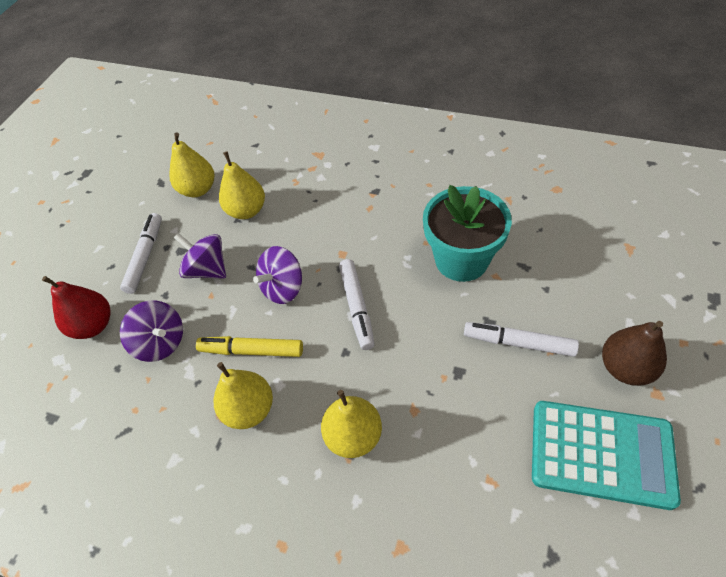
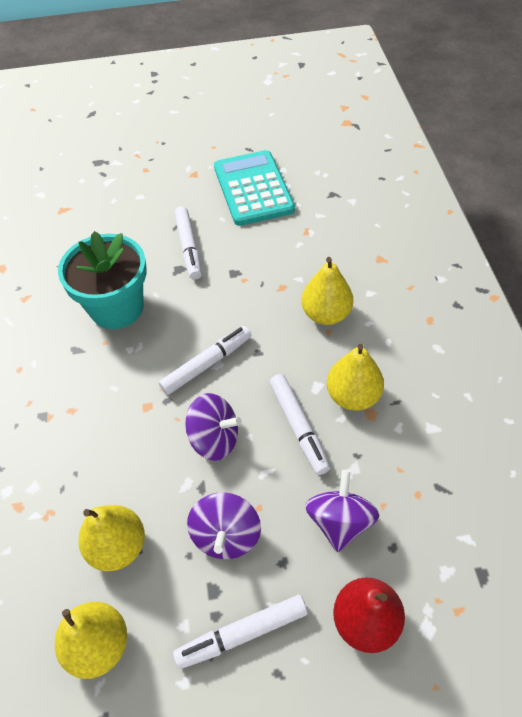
camera: 120 degrees left, 0 degrees up
(251, 350) = (298, 427): yellow marker -> white marker
(625, 368) = (181, 191): brown pear -> none

